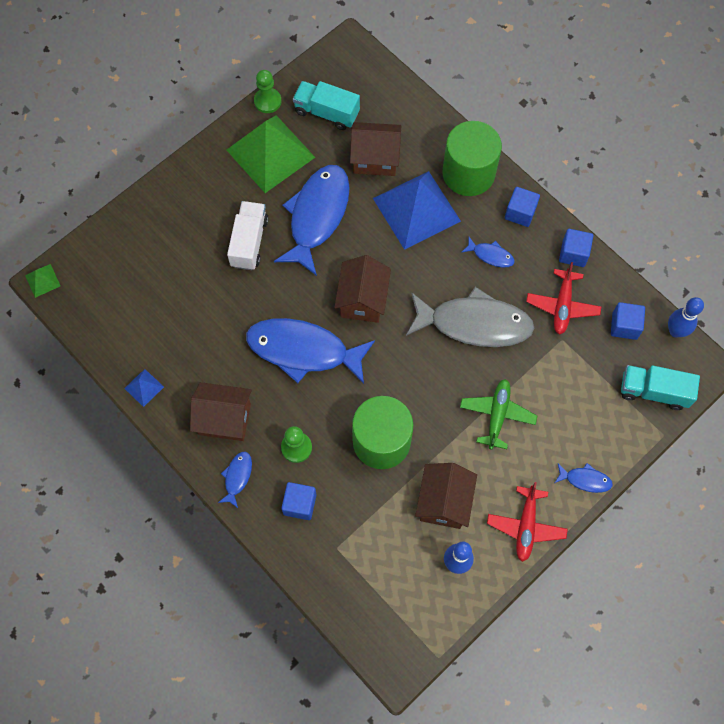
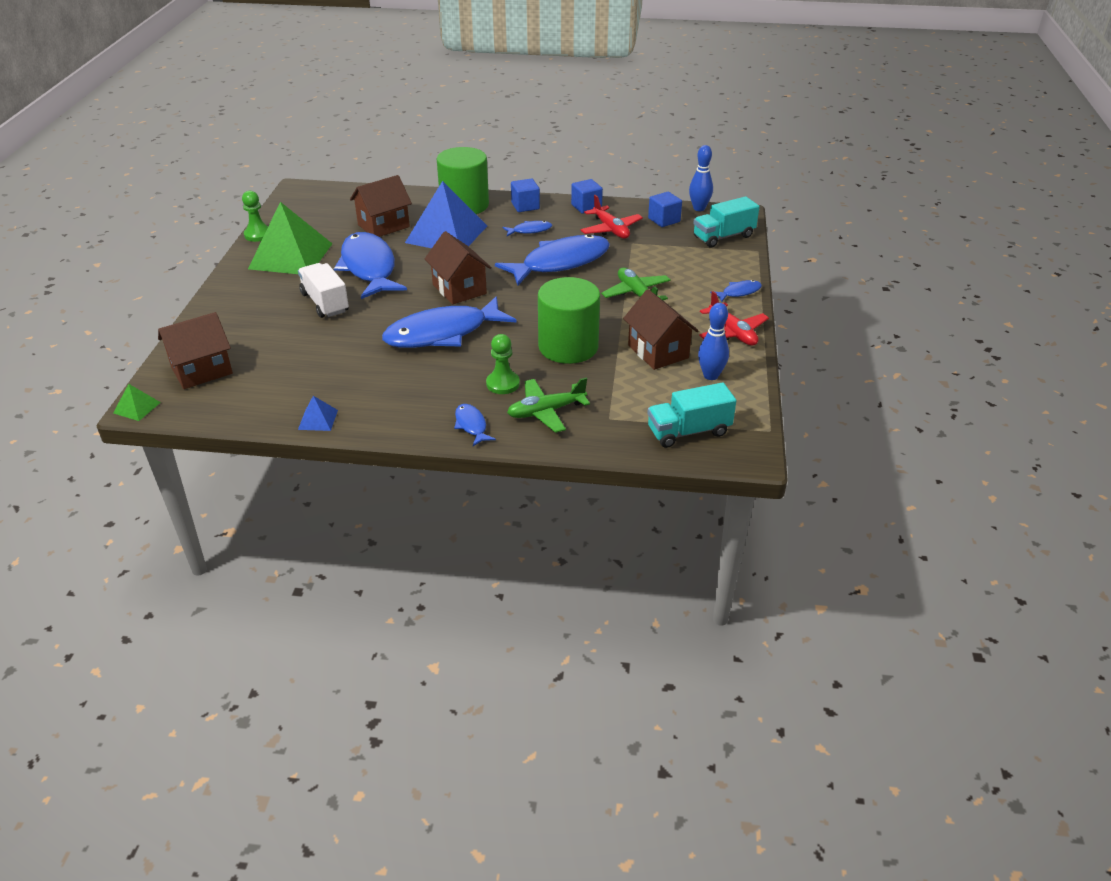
camera: 40 degrees left, 30 degrees down
(224, 419) = (418, 400): brown house -> brown house (202, 370)
(300, 504) = (546, 411): blue cube -> green plane
(327, 112) = (316, 221): turquoise truck -> turquoise truck (688, 431)
(474, 323) = (560, 263): grey fish -> blue fish

